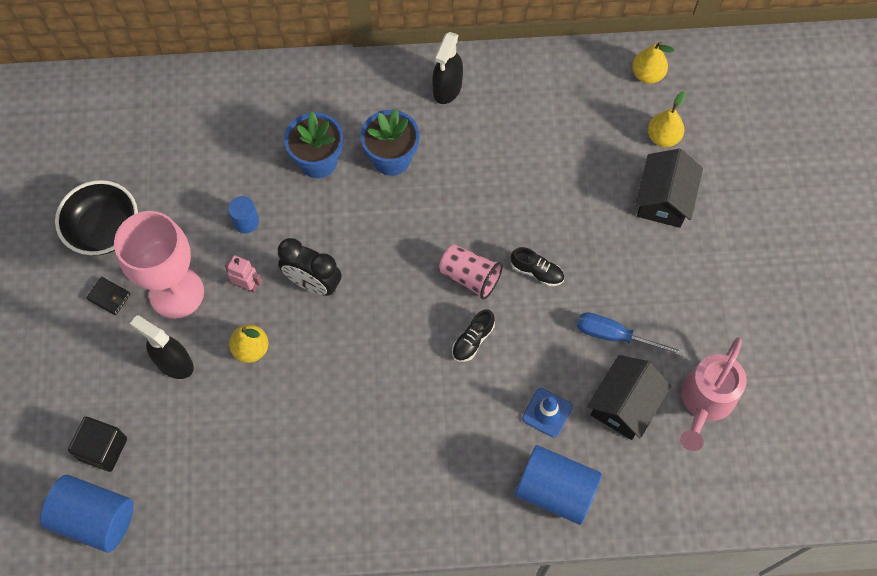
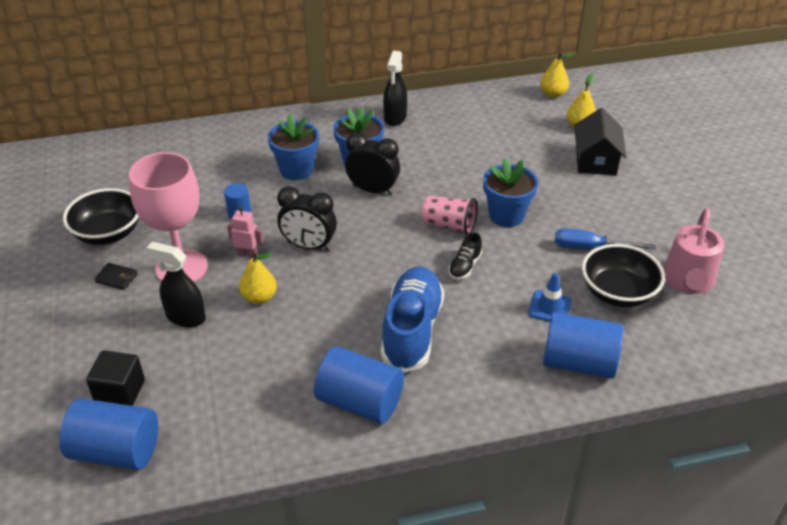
camera: 10 degrees left, 25 degrees down
(329, 501) = (360, 402): none -> blue cylinder
(397, 208) = (373, 190): none -> black clock
(398, 419) = (412, 330): none -> blue shoe
(537, 272) = (506, 215): black shoe -> blue flower pot
(624, 405) = (617, 293): black house -> black bowl

